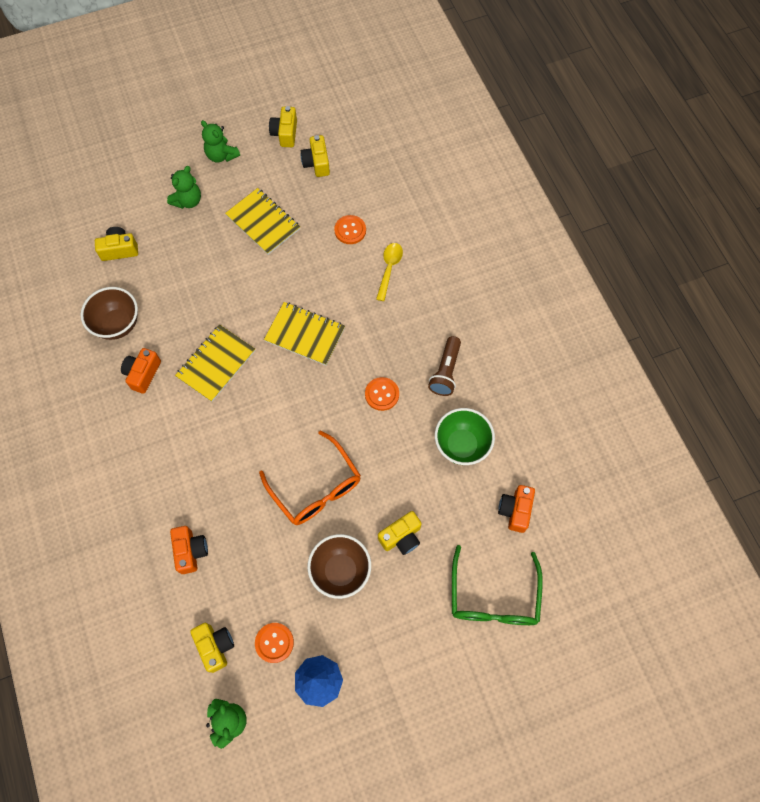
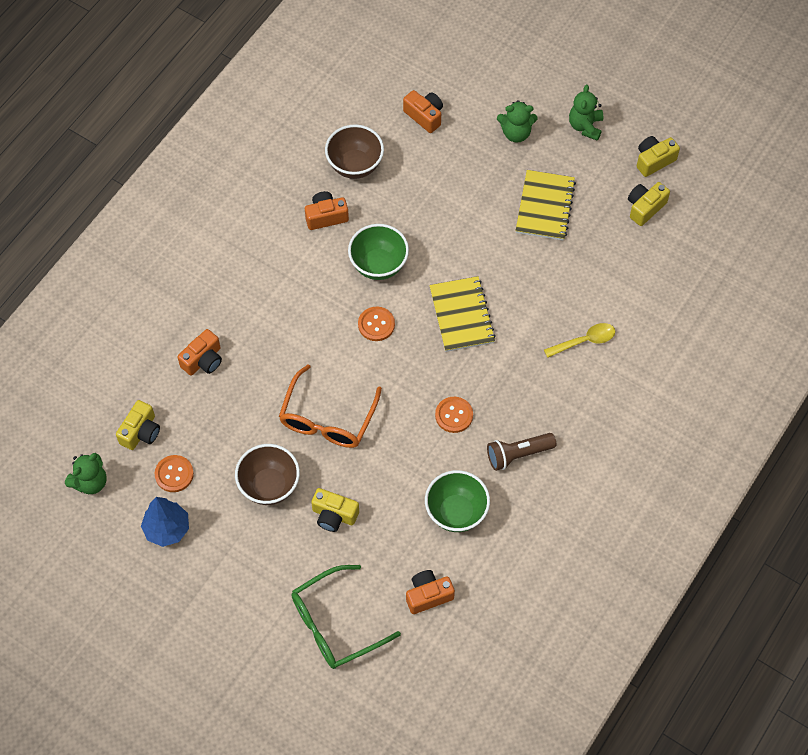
camera: 55 degrees right, 5 degrees down
(119, 250) = (424, 116): yellow camera -> orange camera
(216, 364) = (378, 265): yellow notebook -> green bowl
(350, 230) = (597, 282): orange button -> orange button (376, 324)

